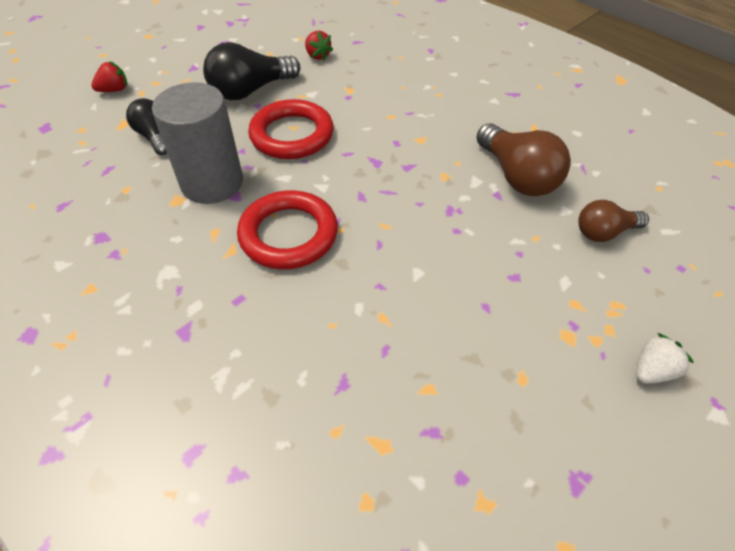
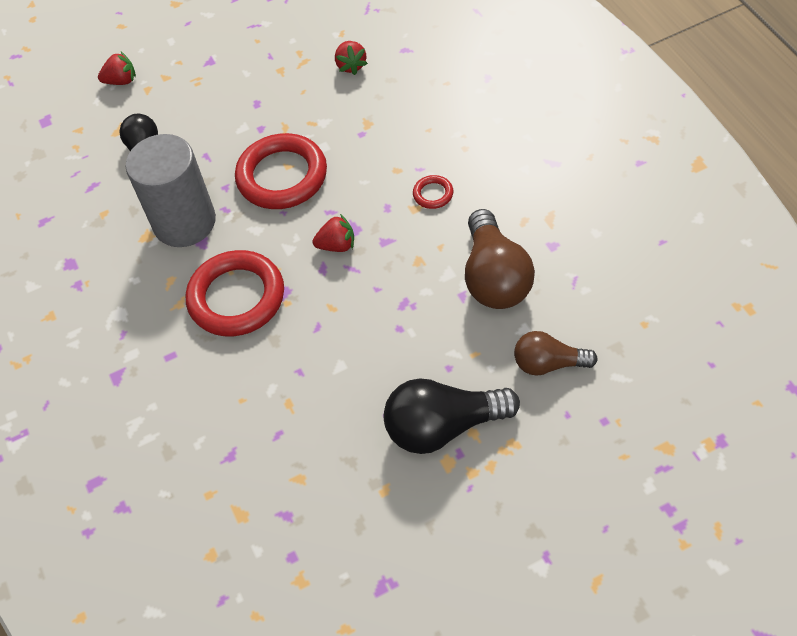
camera: 25 degrees right, 5 degrees up
(250, 91) = (260, 106): black light bulb -> black light bulb (443, 427)
(366, 177) = (337, 245): none -> red strawberry
(430, 127) = (433, 194): none -> red ring
(652, 371) = (506, 513): white strawberry -> none

